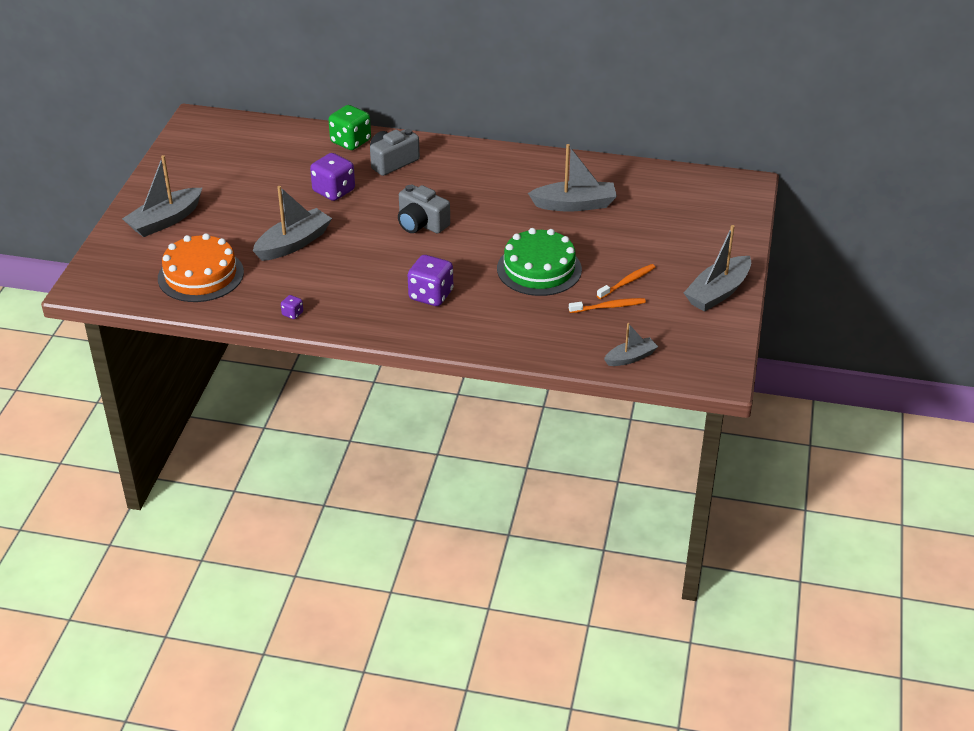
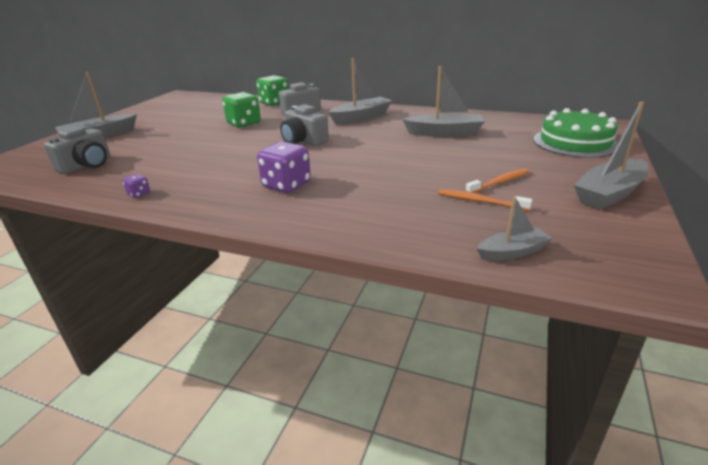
camera: 10 degrees right, 10 degrees down
(200, 275) = (87, 165): orange cake -> grey camera
(293, 243) = (186, 149): grey boat -> grey boat (361, 117)
(334, 191) = (244, 124): purple dice -> green dice
(539, 269) = (404, 170): green cake -> green cake (575, 142)
(609, 307) = (480, 201): orange toothbrush -> orange toothbrush turned 150 degrees counterclockwise

